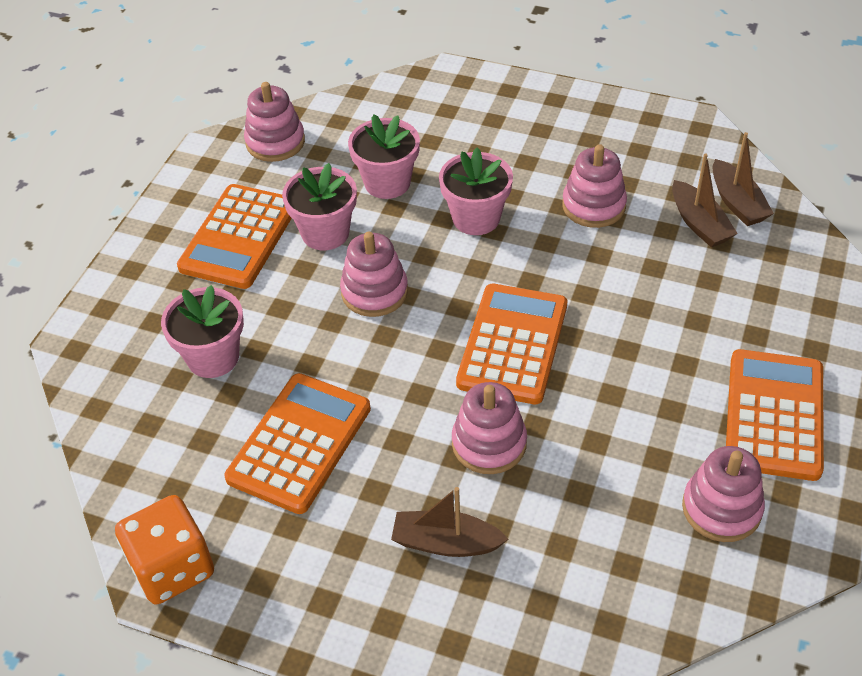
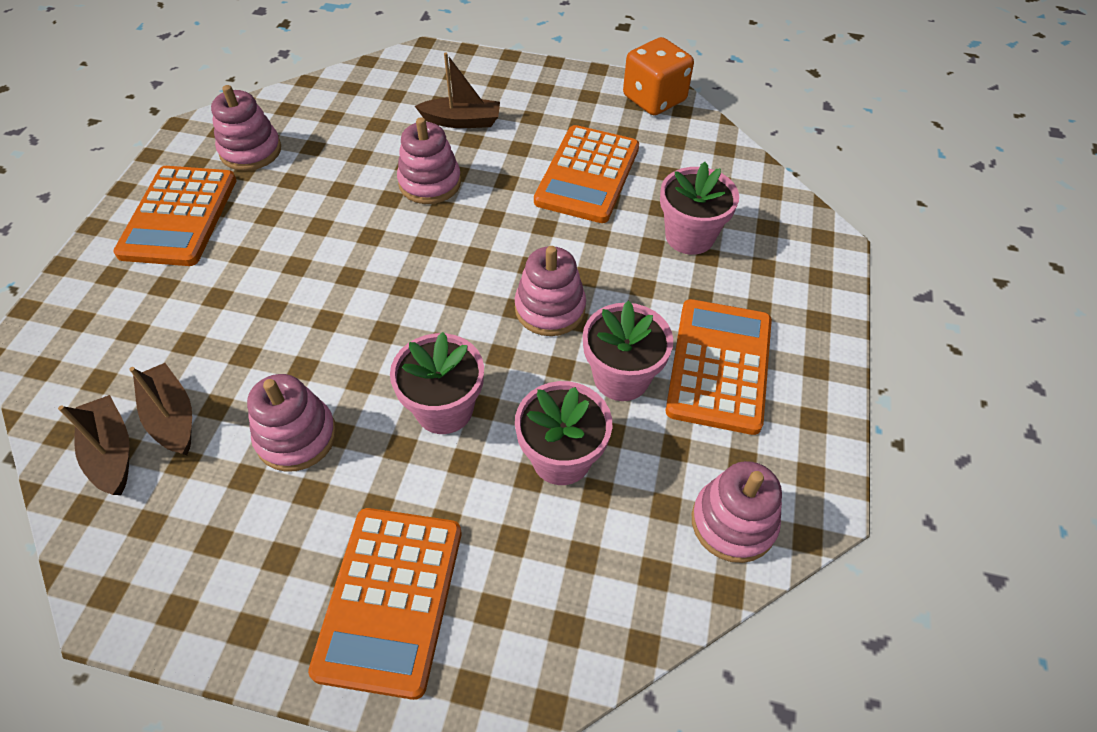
camera: 170 degrees right, 5 degrees up
(513, 344) = (406, 264): orange calculator -> orange calculator (390, 599)

